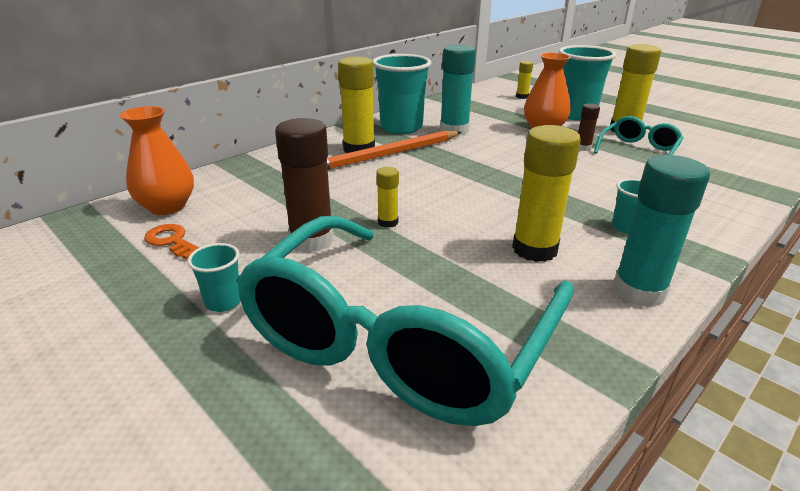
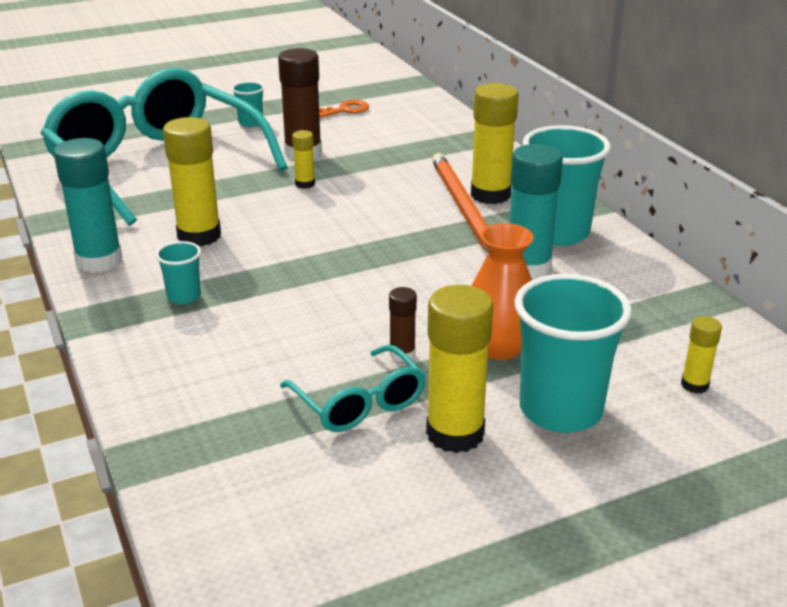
camera: 110 degrees right, 0 degrees up
(167, 206) = (406, 109): orange vase -> none

